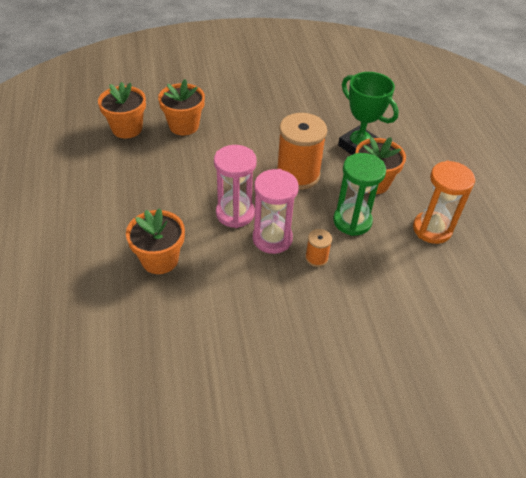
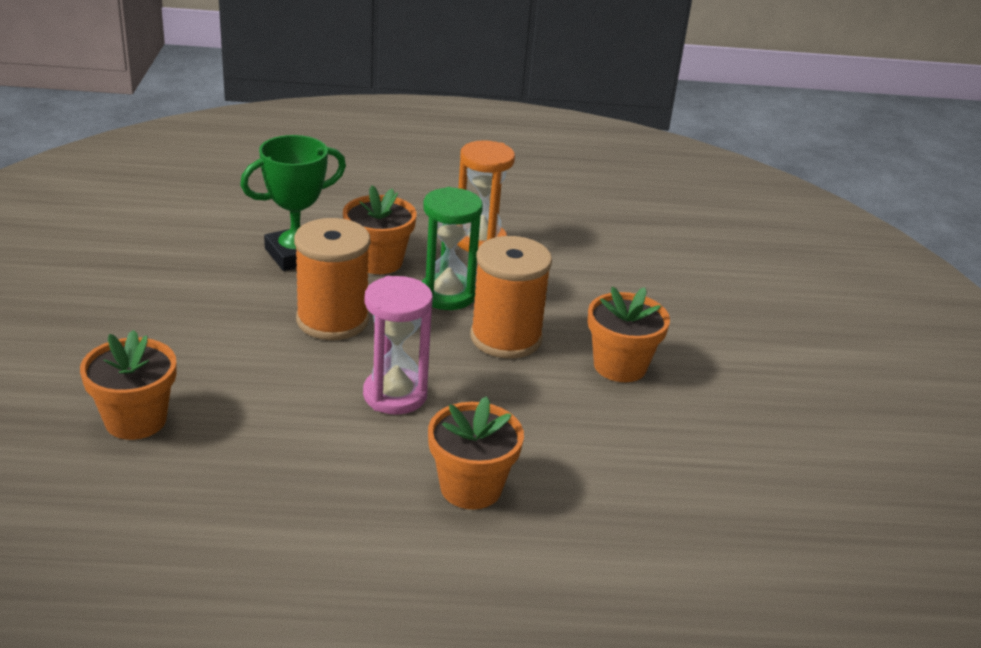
camera: 80 degrees left, 15 degrees down
(127, 128) = (97, 498): orange flower pot -> orange flower pot (620, 366)
(272, 238) = (459, 368): pink hourglass -> none
(316, 258) = (506, 338): orange spool -> orange spool, size x2.16

